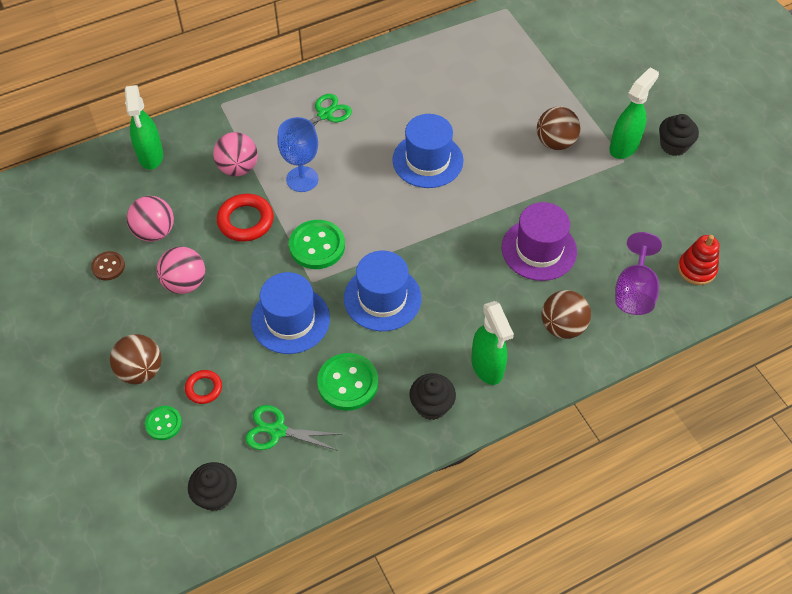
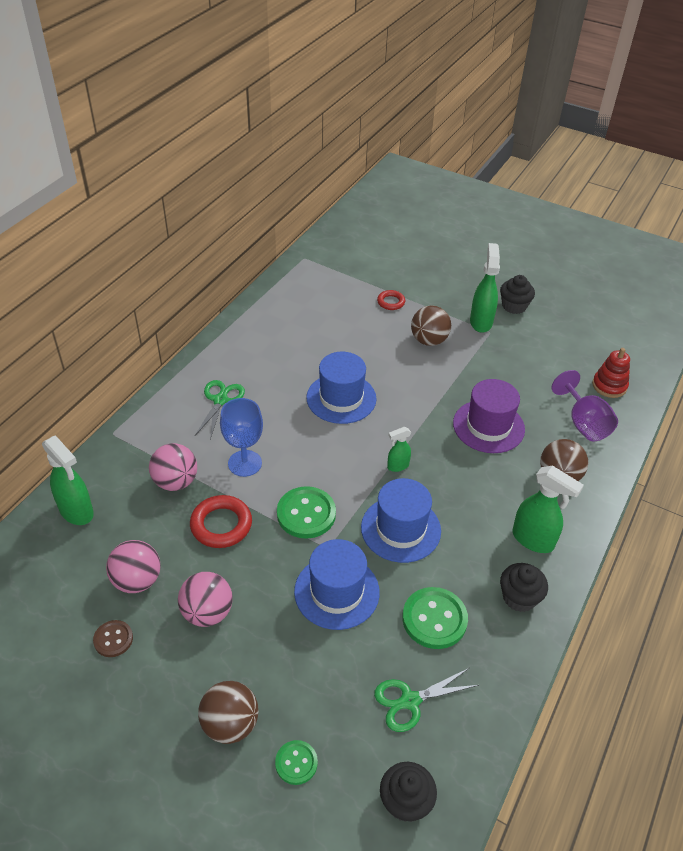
camera: 35 degrees left, 10 degrees down
(204, 388) = (308, 703): red ring -> red ring (391, 302)
(425, 244) = (397, 466): none -> green spray bottle

